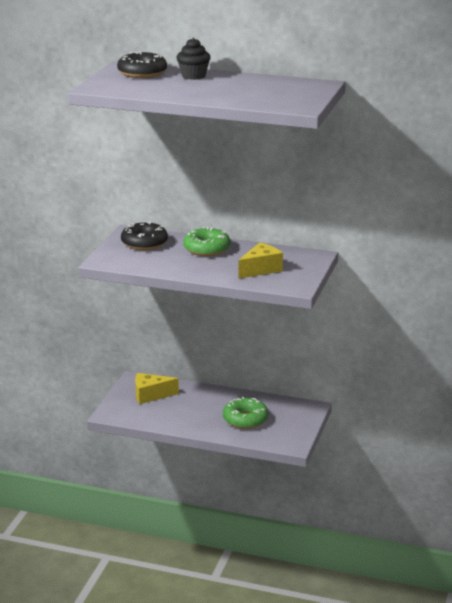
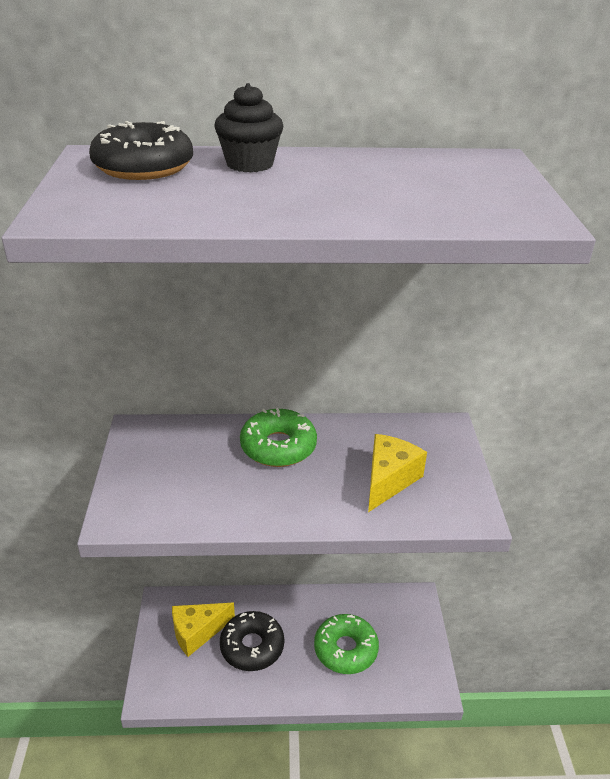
camera: 20 degrees left, 10 degrees up
(144, 243) = (172, 453): black donut -> black donut (252, 646)

